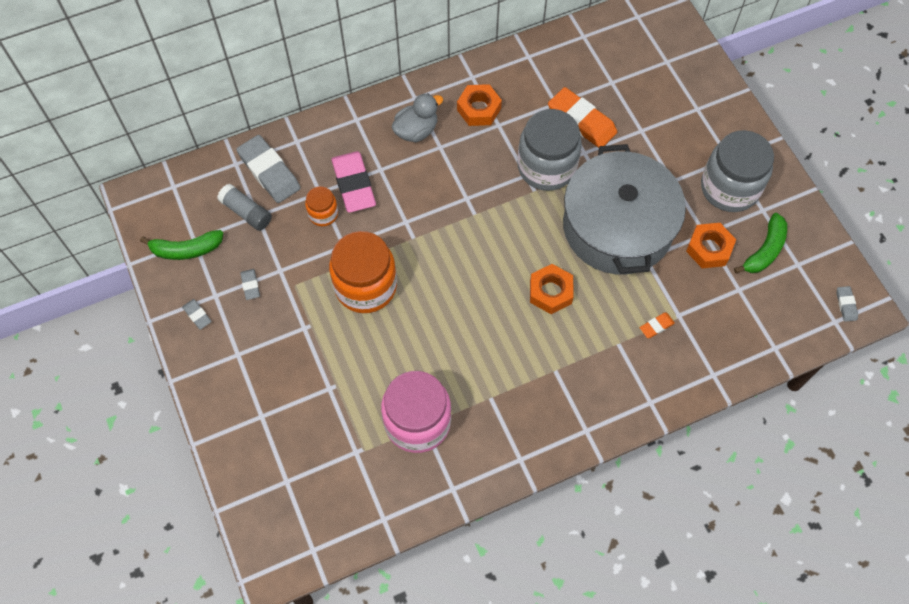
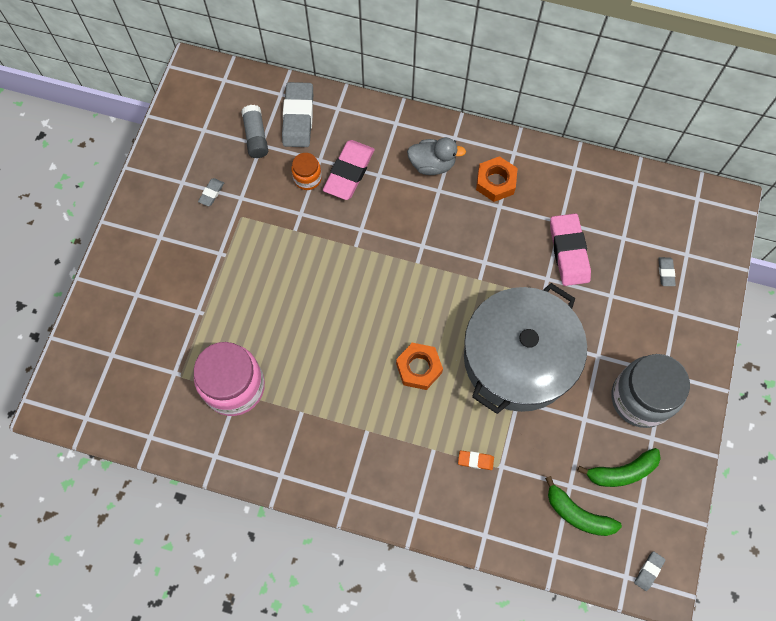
camera: 40 degrees right, 5 degrees up
(186, 250) = (192, 133): green banana -> green banana (578, 514)
(197, 315) = (158, 187): grey eraser -> grey eraser (666, 272)
(365, 286) = (288, 256): orange jar -> none
(546, 167) = (506, 268): grey jar -> none
(581, 121) = (568, 251): orange eraser -> pink eraser
(709, 249) = (576, 434): orange nut -> none

